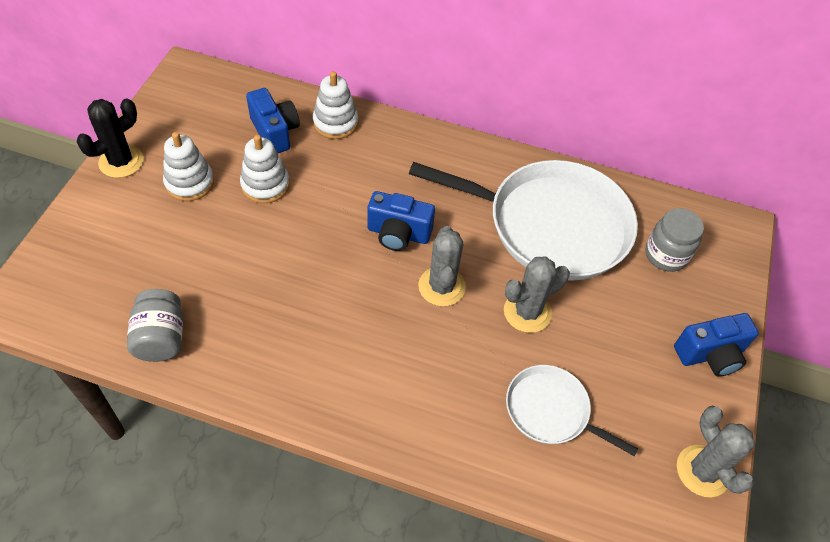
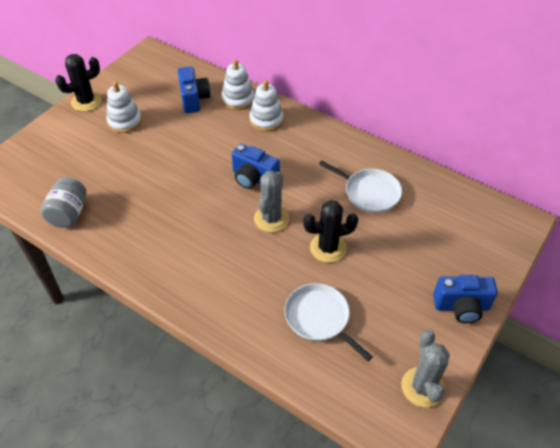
camera: 20 degrees right, 5 degrees down
(265, 185) = (174, 131): white stacking toy -> white stacking toy (266, 120)
(527, 312) = (328, 248): grey cactus -> black cactus
(550, 225) = (369, 192): white pan -> white pan, size x0.51
(666, 255) = (452, 229): grey jar -> none

